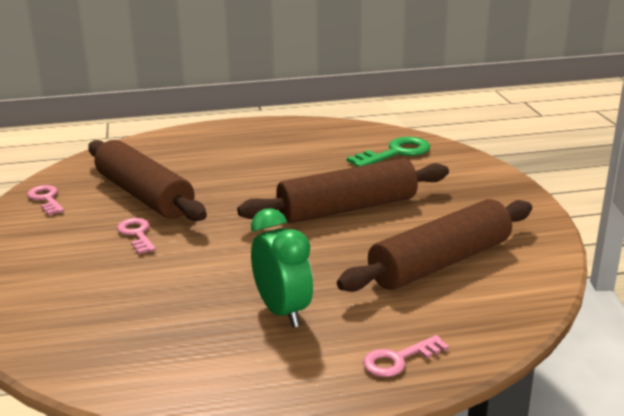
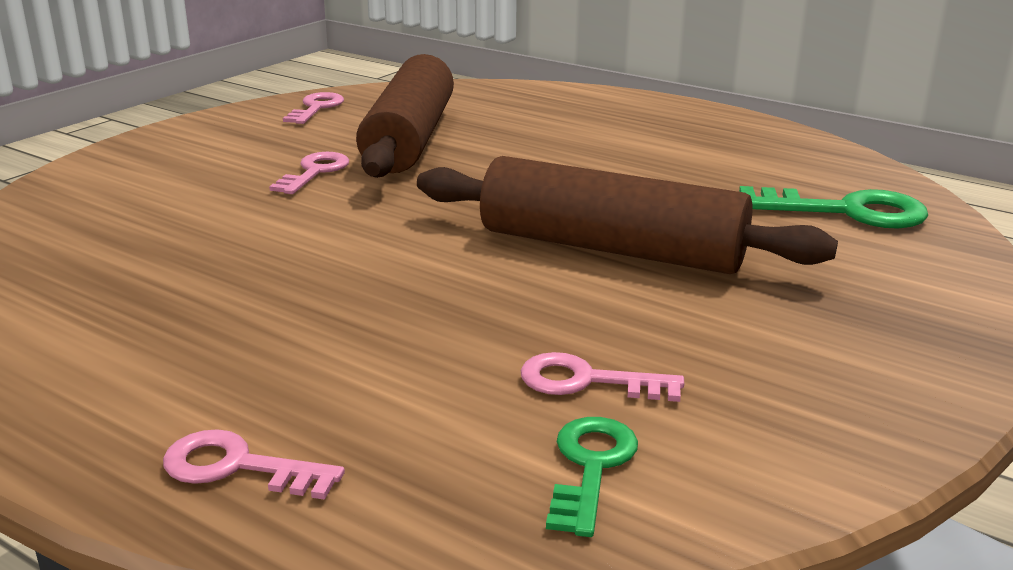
camera: 45 degrees right, 0 degrees up
(282, 312) = (257, 324): green clock -> none
(441, 263) = (587, 381): brown rolling pin -> pink key
(495, 289) = (591, 467): none -> green key

